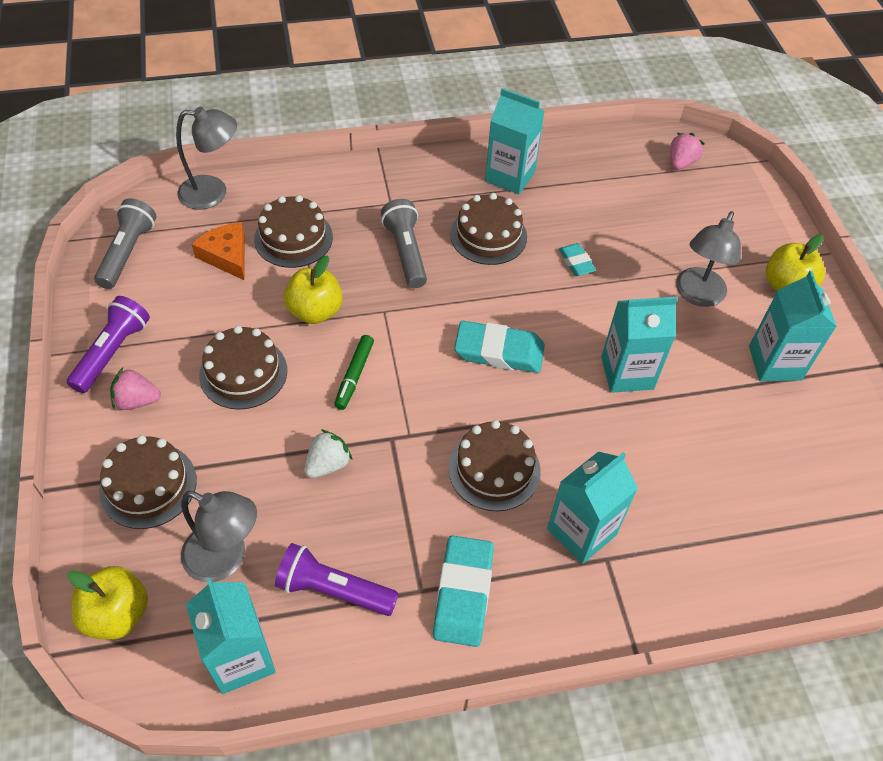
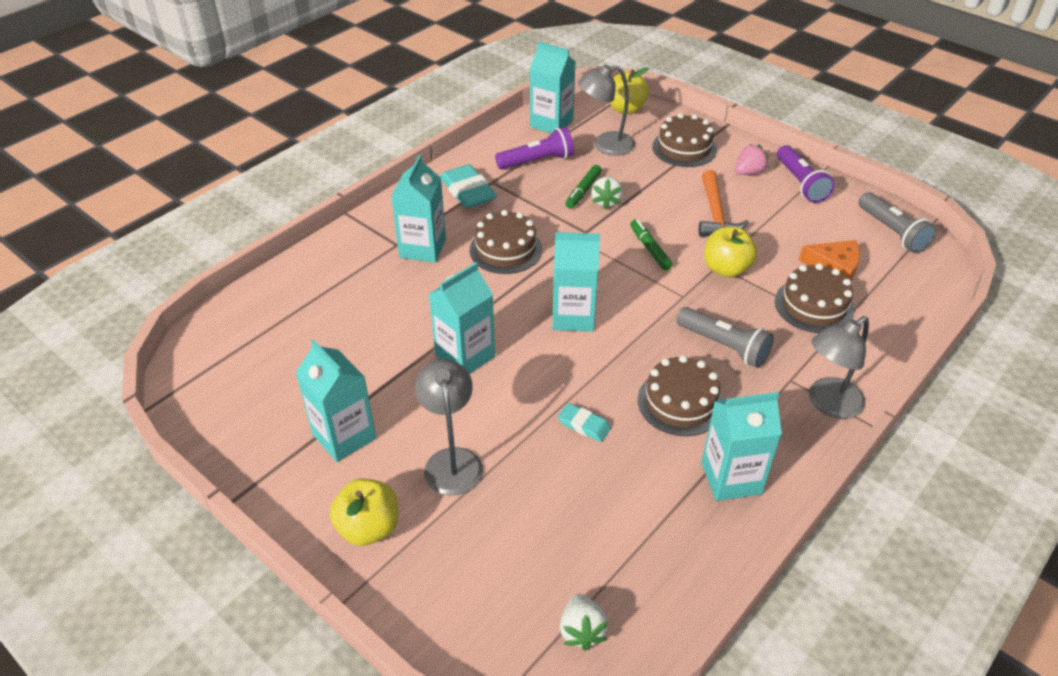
camera: 145 degrees right, 10 degrees down
(213, 193) = (918, 301): grey lamp -> grey lamp (828, 404)
(243, 372) = (715, 214): brown cake -> orange hammer
(334, 498) = (583, 191): none -> green marker
(499, 351) = (573, 316): turquoise eraser -> turquoise carton
(681, 163) = (582, 630): pink strawberry -> white strawberry

